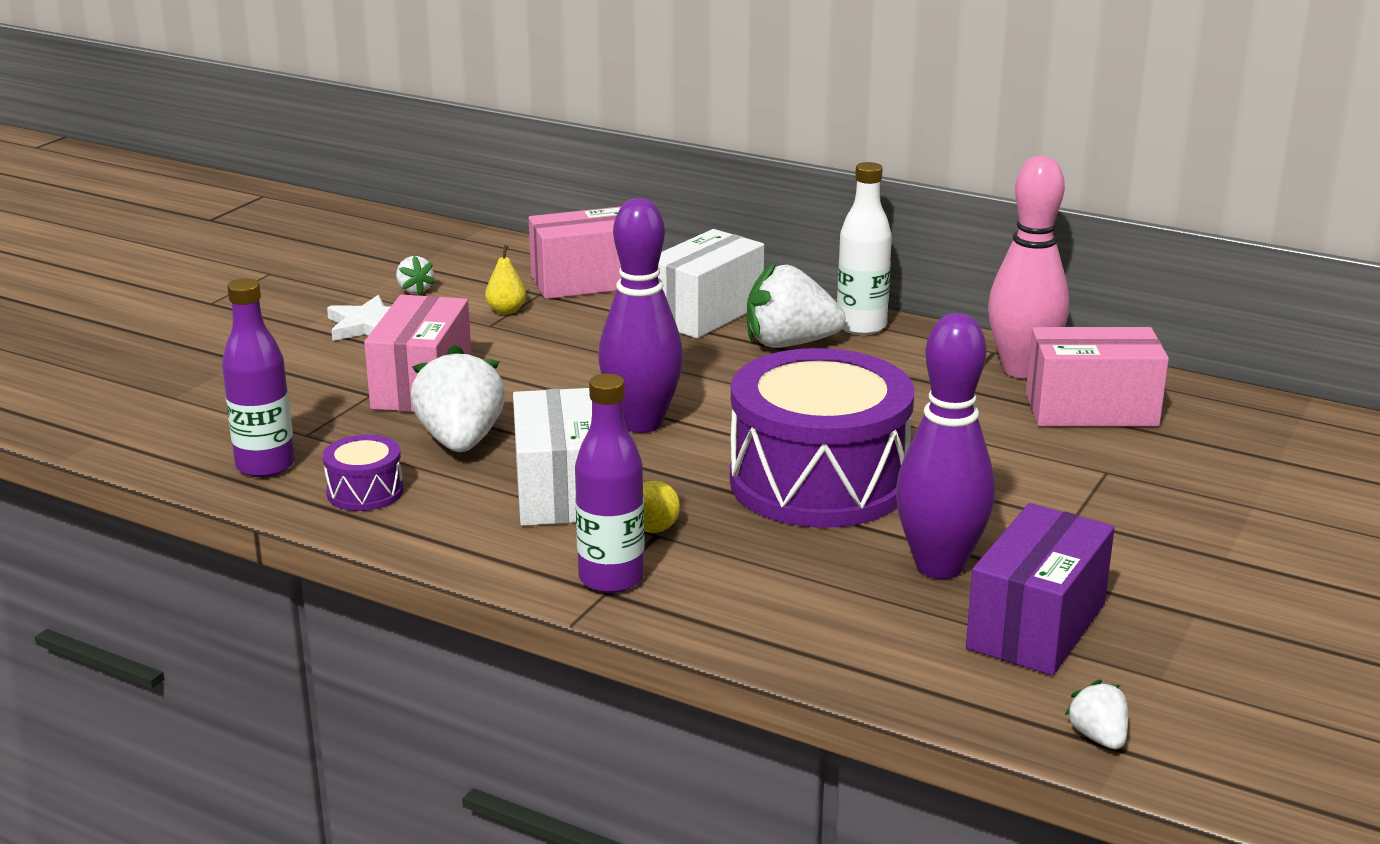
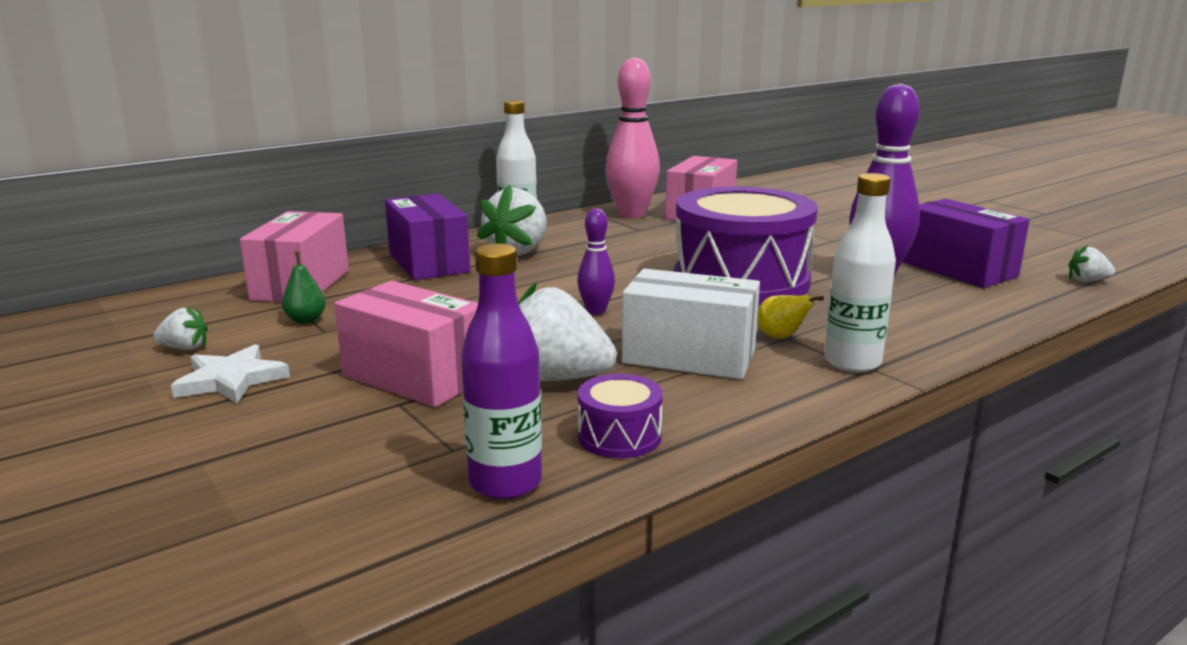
camera: 65 degrees left, 5 degrees down
(506, 311) = (306, 320): yellow pear -> green pear
(611, 578) = (852, 362): purple bottle -> white bottle
(641, 423) = (596, 311): purple bowling pin -> purple bowling pin, size x0.51
(705, 313) = (428, 263): white box -> purple box

